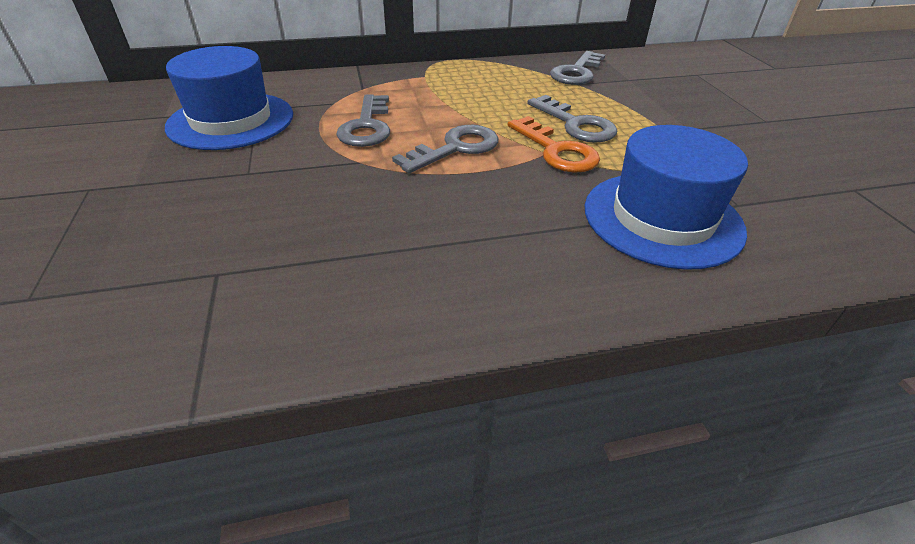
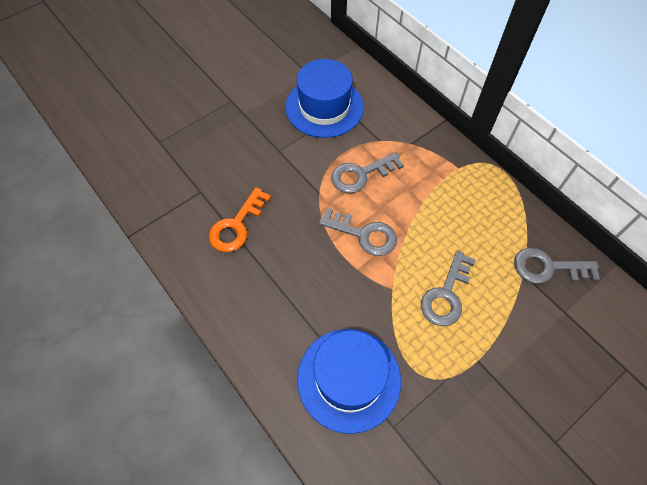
camera: 65 degrees right, 20 degrees up
(556, 151) = (397, 294): orange key -> orange key (236, 226)

